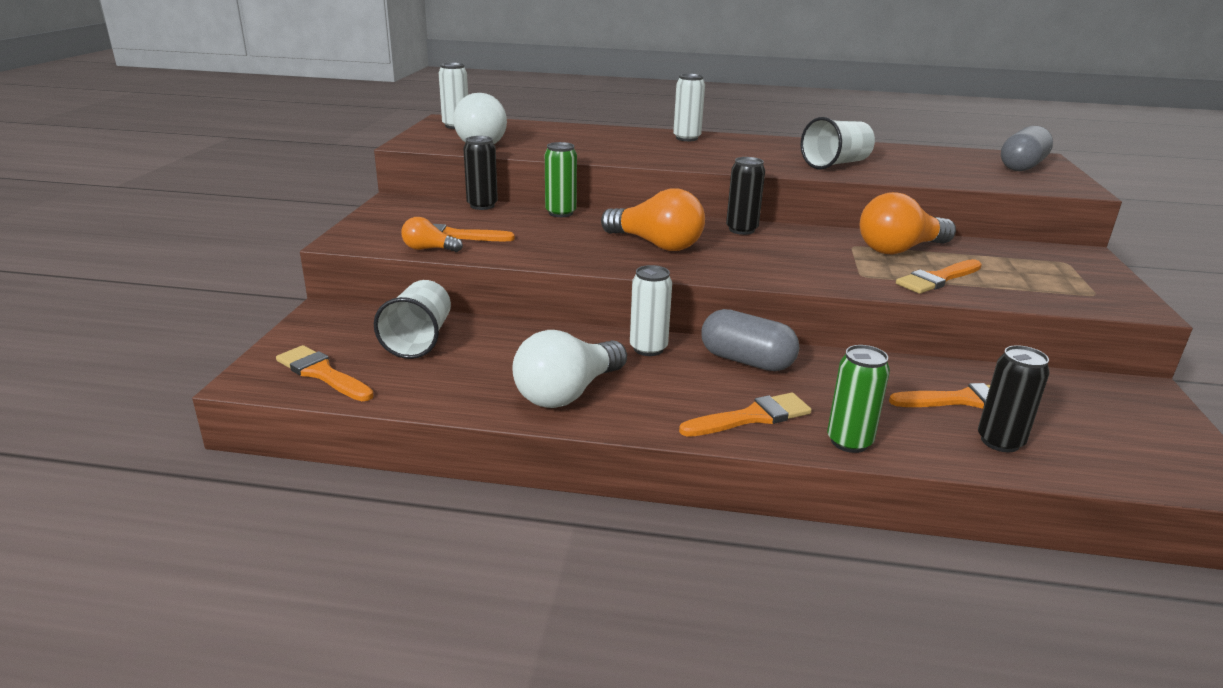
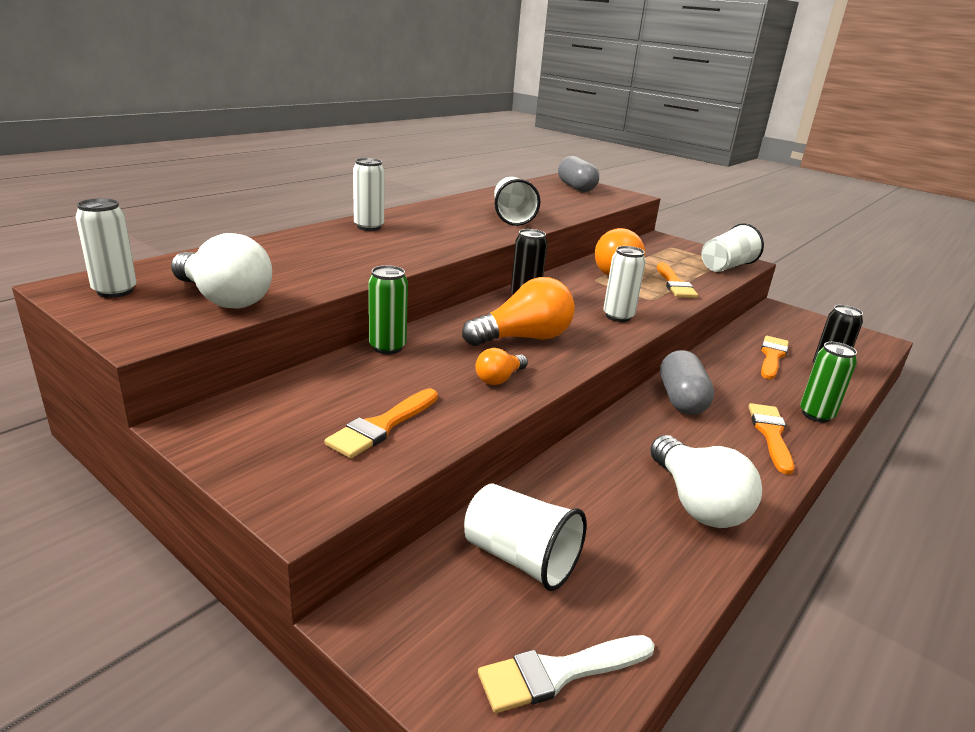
camera: 60 degrees left, 0 degrees up
(322, 373) = (559, 673): orange brush -> white brush
(429, 249) = (407, 454): orange light bulb -> orange light bulb (499, 378)
(482, 206) = (303, 378): black can -> none
(648, 348) = (634, 430): white can -> white can (618, 316)
(746, 361) = (681, 399): grey capsule -> grey capsule turned 60 degrees counterclockwise
(1079, 298) = (726, 267): none -> white cup

